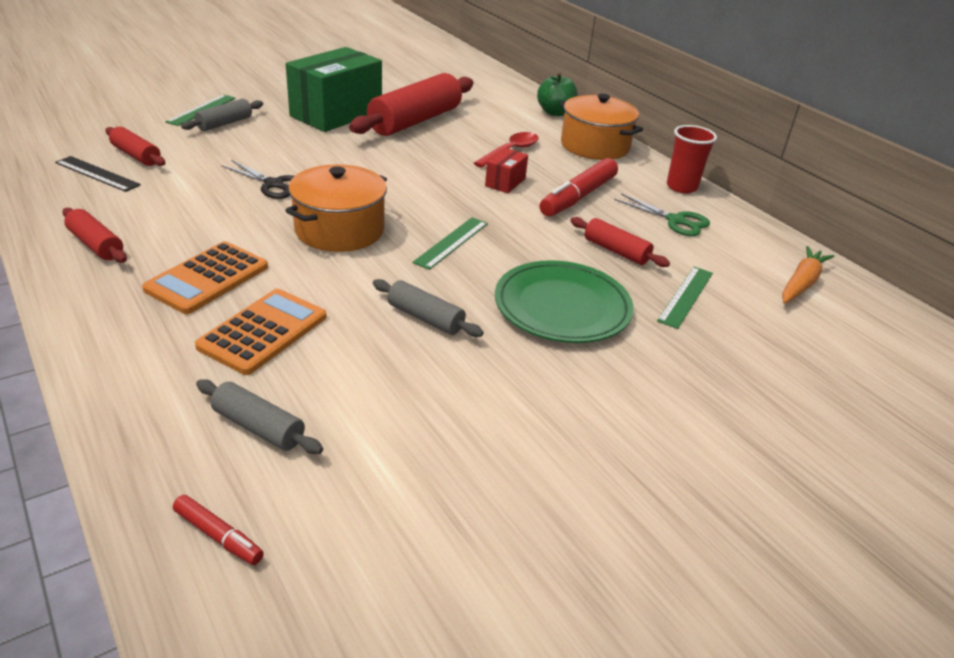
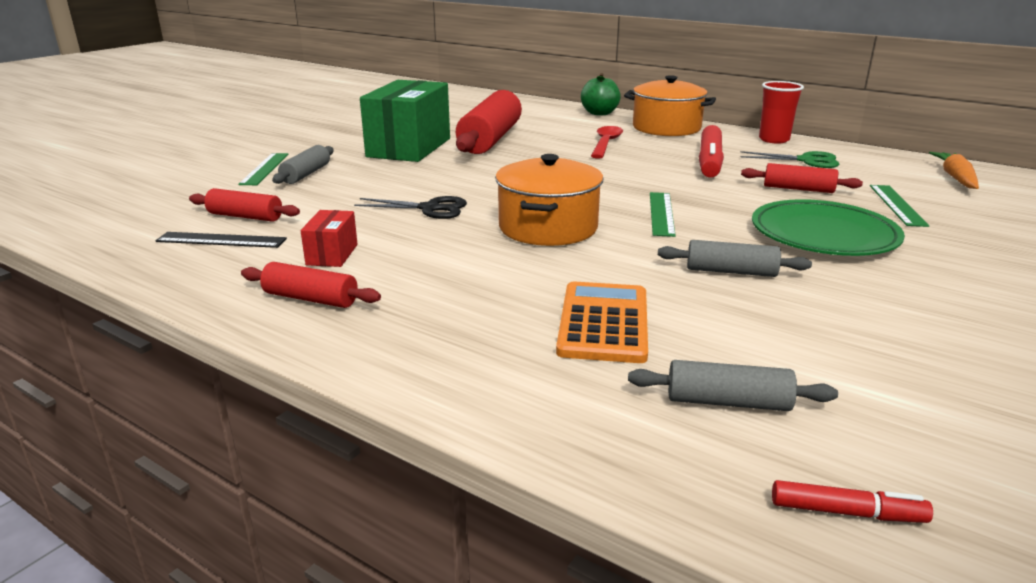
camera: 20 degrees left, 10 degrees down
(207, 278) = (478, 295): orange calculator -> none
(505, 182) = (636, 164): red box -> red box (332, 254)

